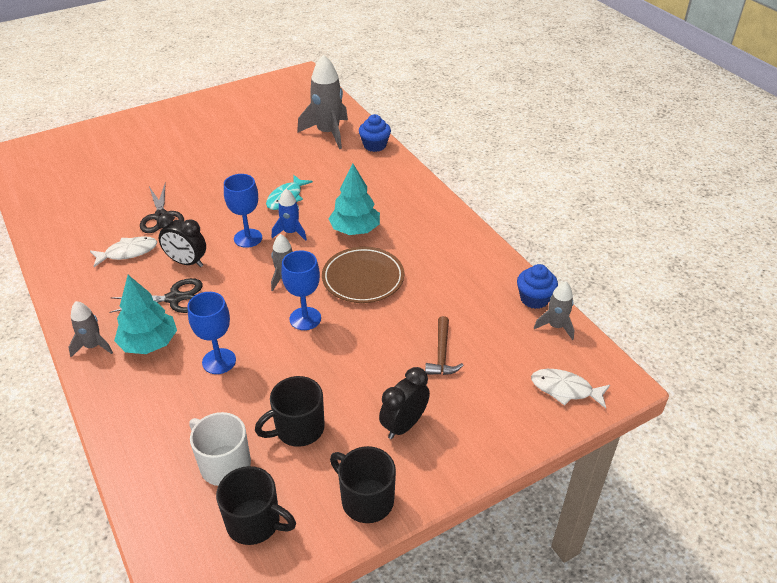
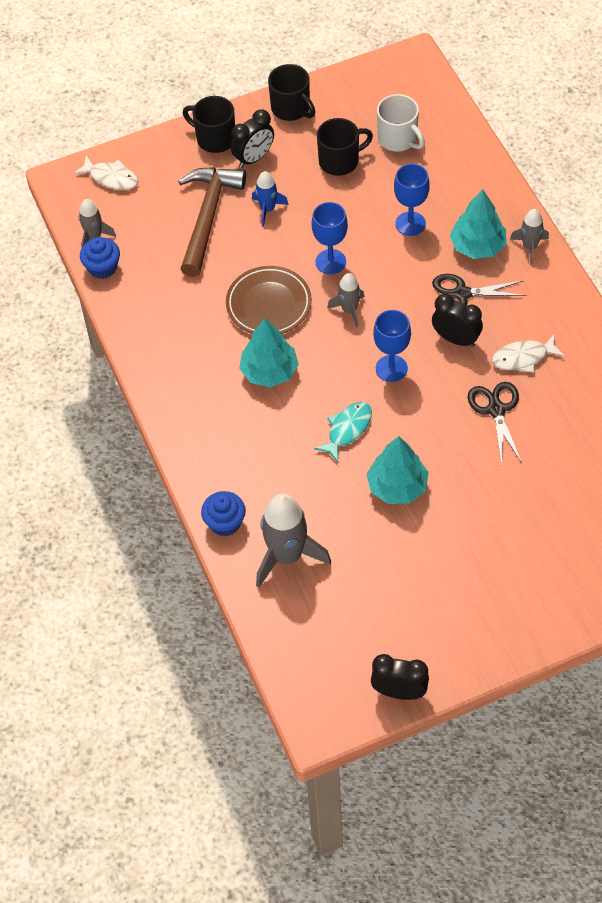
camera: 170 degrees left, 15 degrees up
(248, 169) = (397, 486): none -> turquoise tree
(253, 86) = (399, 692): none -> black clock
(254, 522) = (373, 99): black mug -> black mug (215, 138)
(291, 232) = (343, 373): blue rocket -> blue rocket (267, 209)
(442, 354) = (208, 216): brown hammer -> brown hammer, size x1.95

